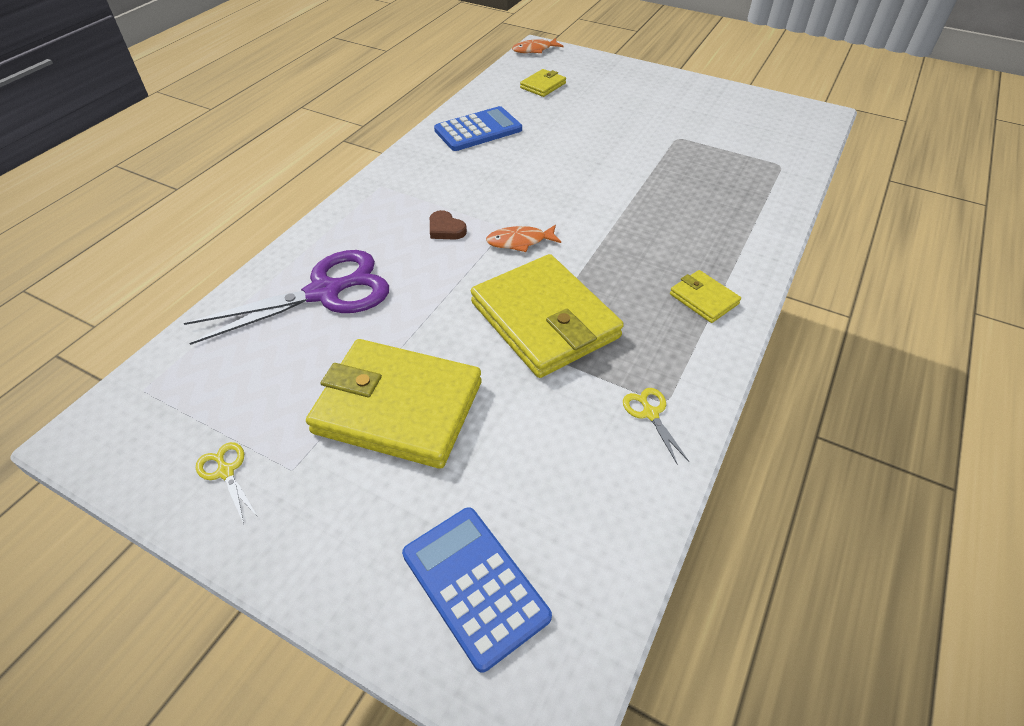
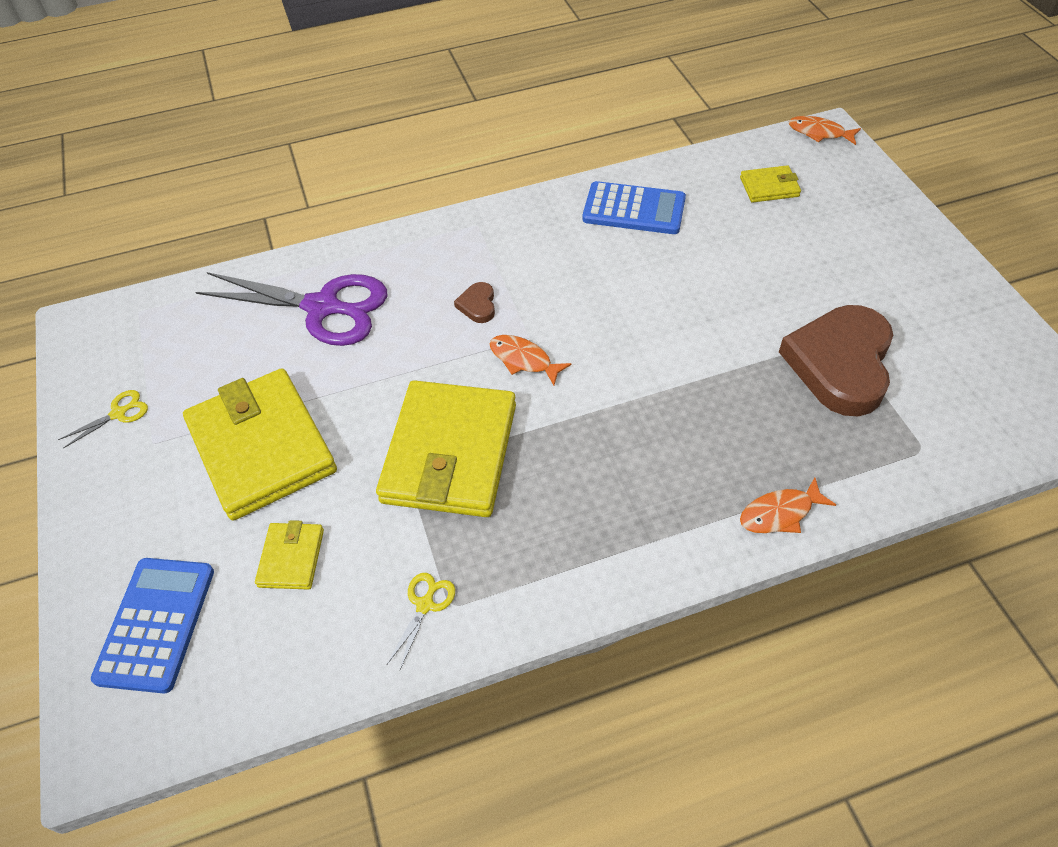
camera: 45 degrees right, 5 degrees up
(226, 472) = (118, 413): yellow scissors -> yellow scissors turned 45 degrees clockwise
(693, 148) = (840, 364): none -> brown heart
(703, 299) = (614, 539): yellow wallet -> yellow wallet (291, 558)
(763, 231) = (780, 513): none -> orange fish

